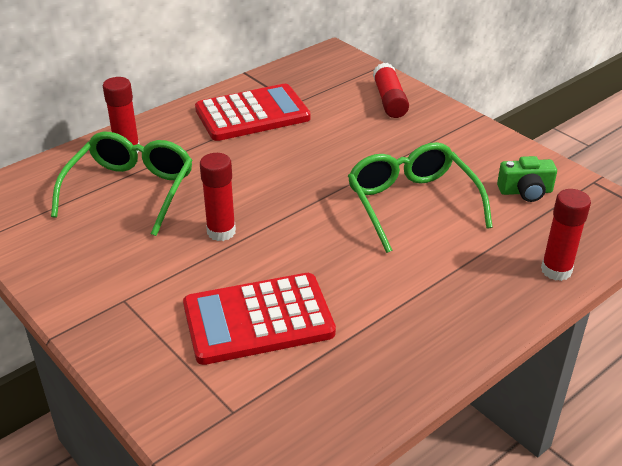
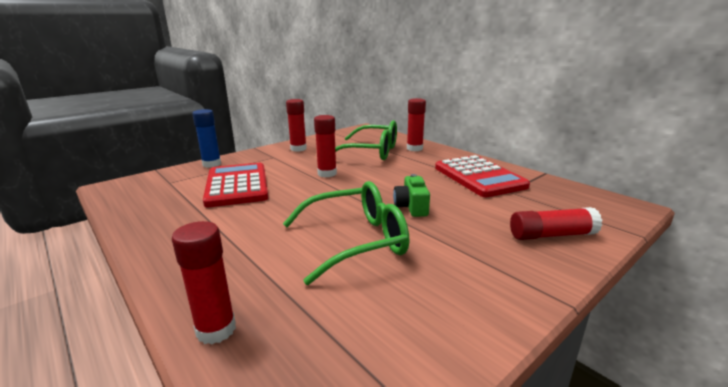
camera: 90 degrees right, 15 degrees down
(85, 273) = (298, 149): none -> red glue stick
(147, 377) = (212, 164): none -> blue glue stick
(525, 191) = (381, 324): green camera -> green camera (411, 207)

